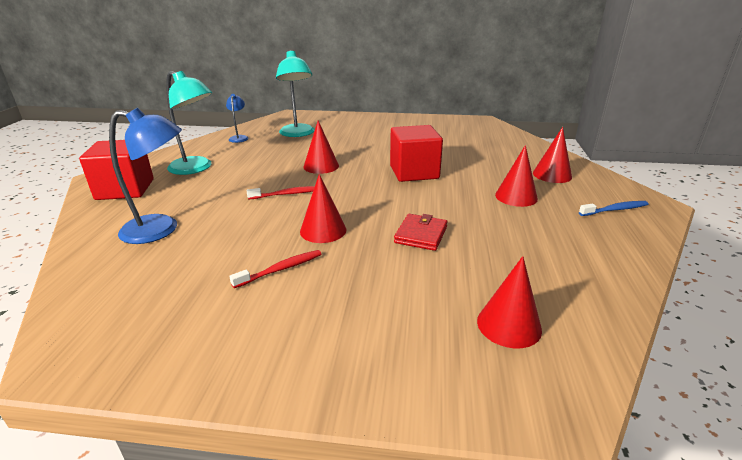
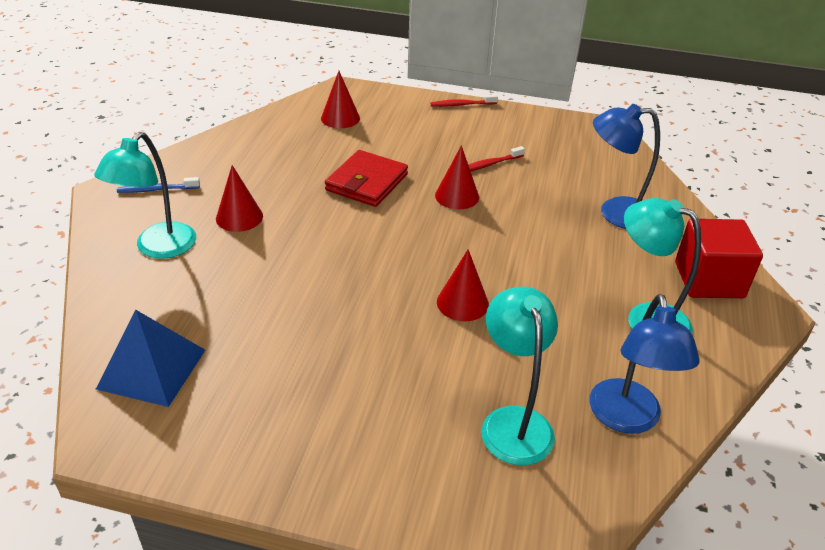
camera: 175 degrees left, 10 degrees up
(239, 137) = (627, 419): blue lamp -> blue lamp, size x1.89
(286, 194) = (502, 249): red toothbrush -> red toothbrush (462, 105)
(414, 172) = (334, 274): red cube -> none
(421, 235) = (367, 182): red wallet -> red wallet, size x1.50
(486, 135) = (152, 368): none -> blue pyramid
(552, 175) = (158, 248): red cone -> turquoise lamp

